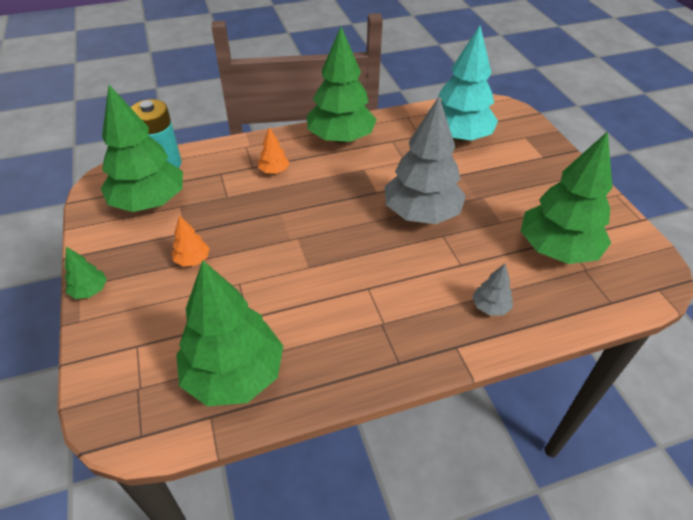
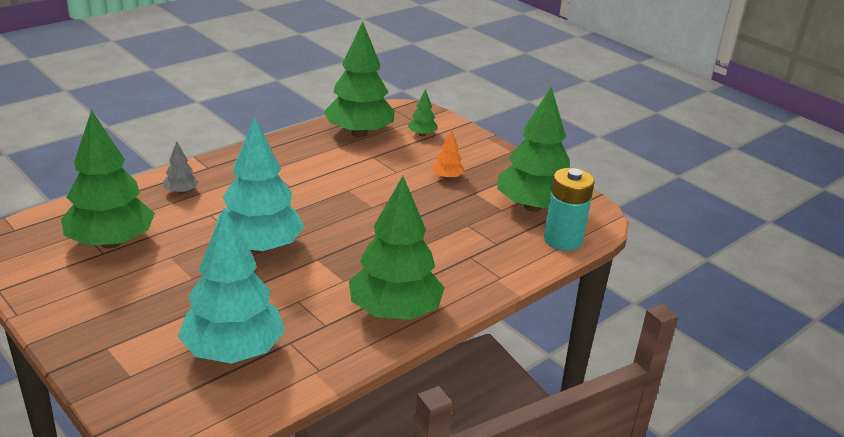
camera: 155 degrees right, 15 degrees down
(90, 291) = (501, 150): green tree -> green tree (422, 134)
(274, 171) = (443, 257): orange tree -> none
(421, 213) = (260, 247): grey tree -> turquoise tree

